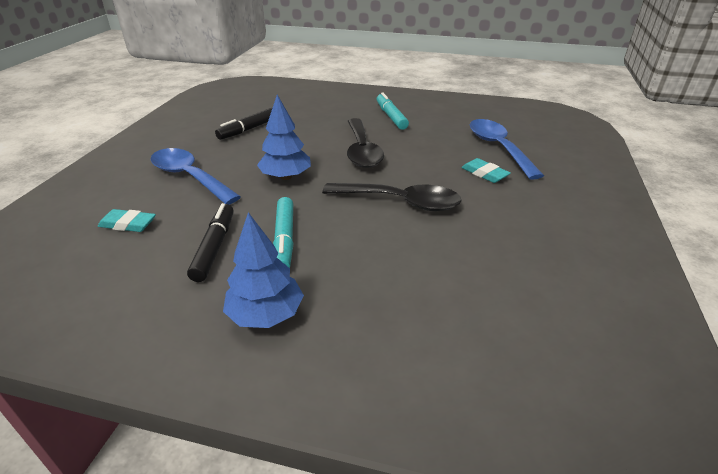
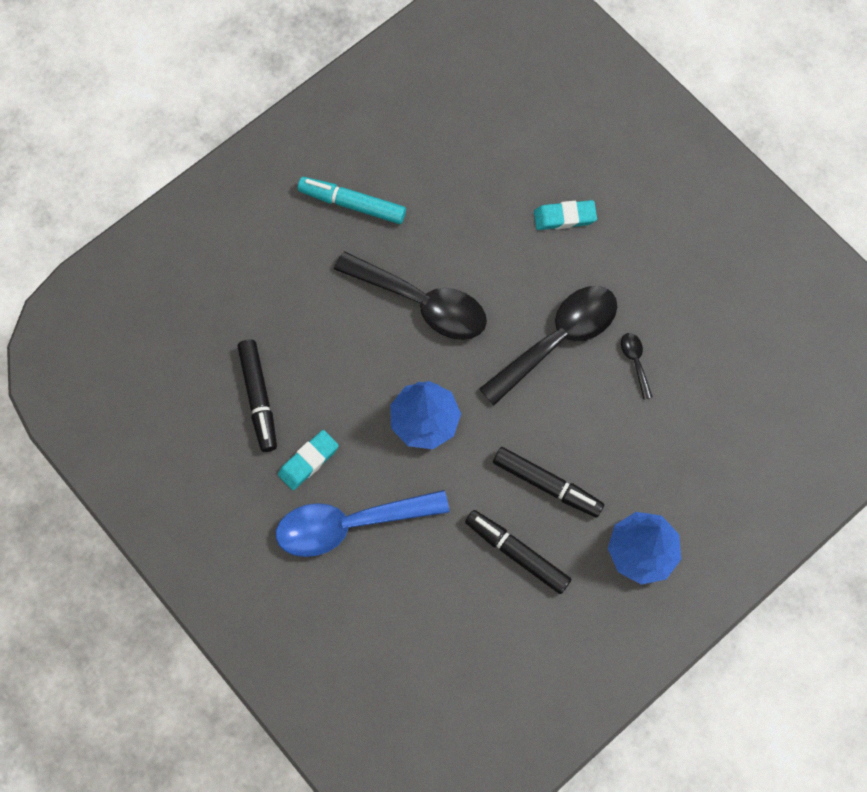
camera: 55 degrees left, 35 degrees up
(128, 224) = (416, 621): turquoise eraser -> turquoise eraser (308, 461)
(284, 239) = (547, 484): turquoise marker -> black marker
(428, 241) = (635, 362): none -> black spoon
(498, 148) = (523, 154): blue spoon -> none

